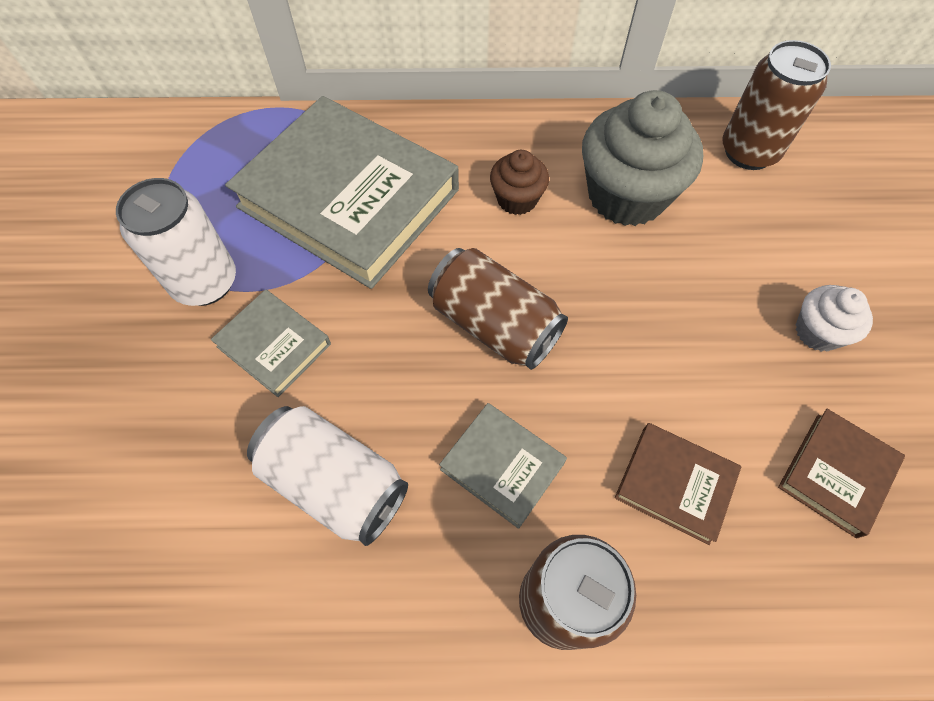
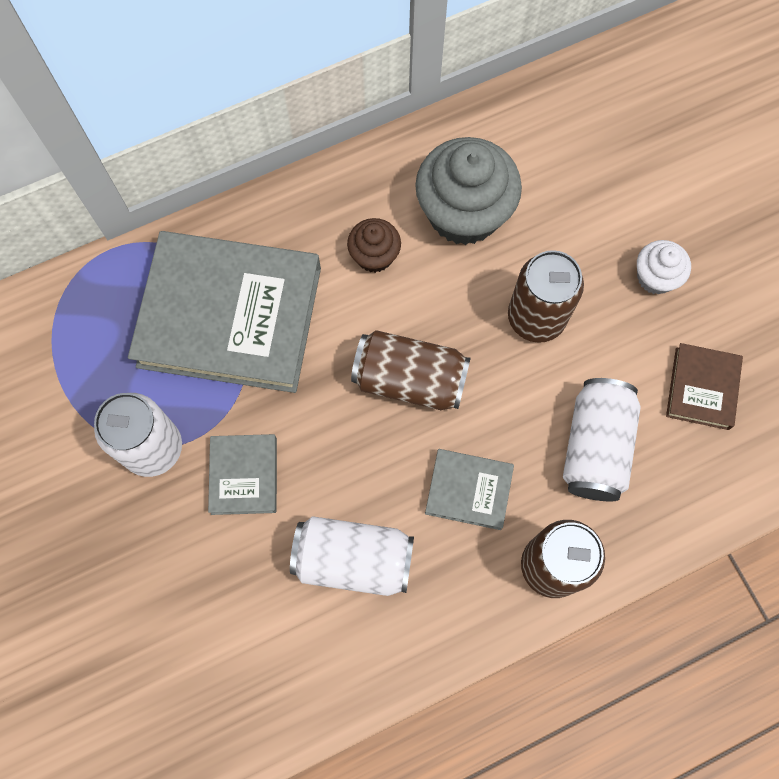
camera: 25 degrees left, 10 degrees up
(274, 345) = (244, 475): grey book -> grey book turned 75 degrees clockwise
(675, 484) = (595, 447): brown book -> white can
(749, 152) = (547, 125): brown can -> brown can (536, 318)

